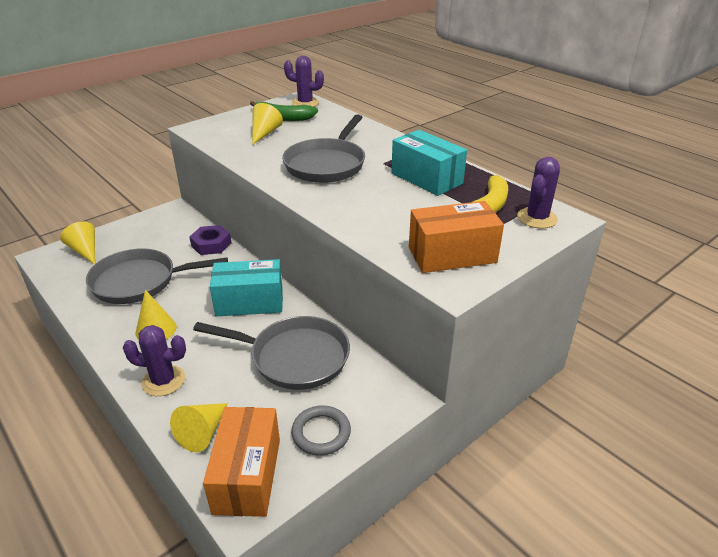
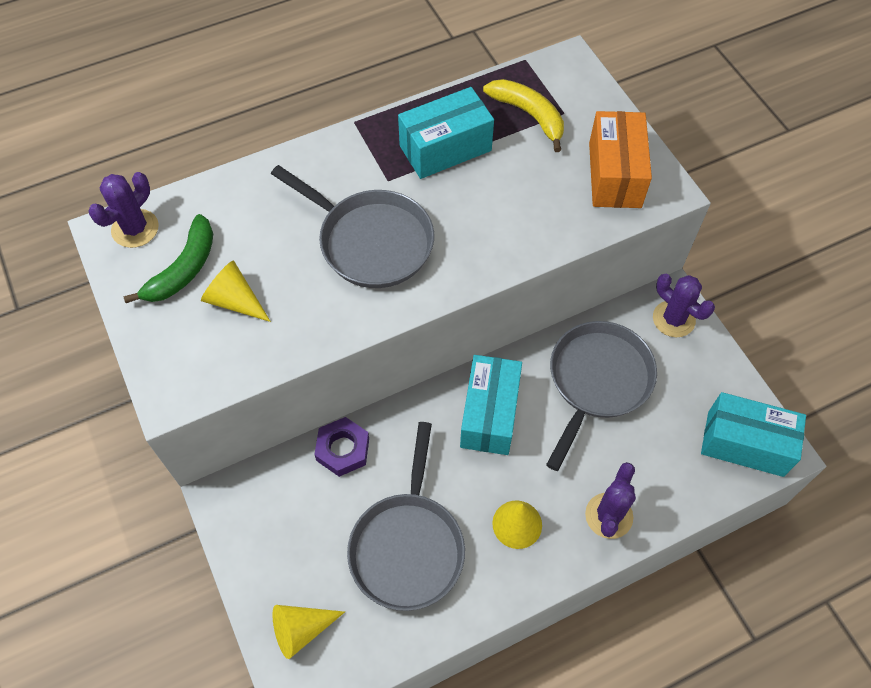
camera: 75 degrees left, 25 degrees up
(203, 432) = (689, 478): yellow cone -> none
(247, 475) = (745, 443): orange box -> turquoise box
(321, 433) = (704, 375): grey ring -> none
(537, 218) = (563, 84): purple cactus -> purple cactus (673, 319)

